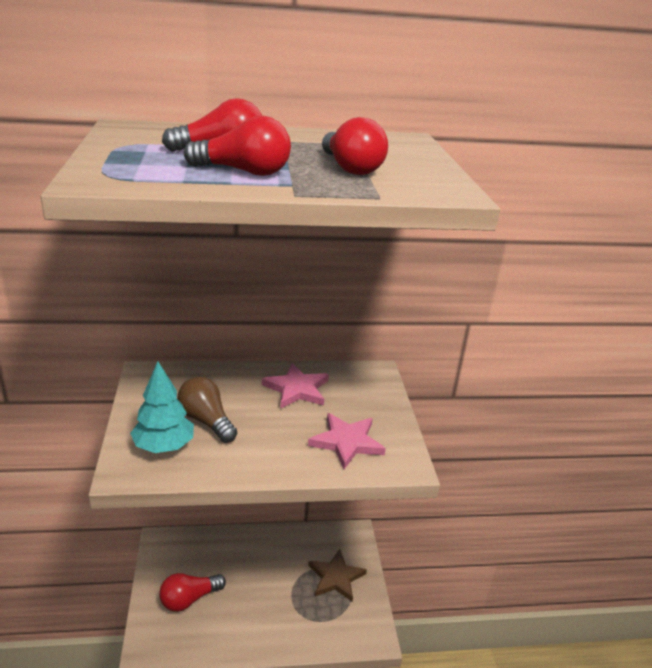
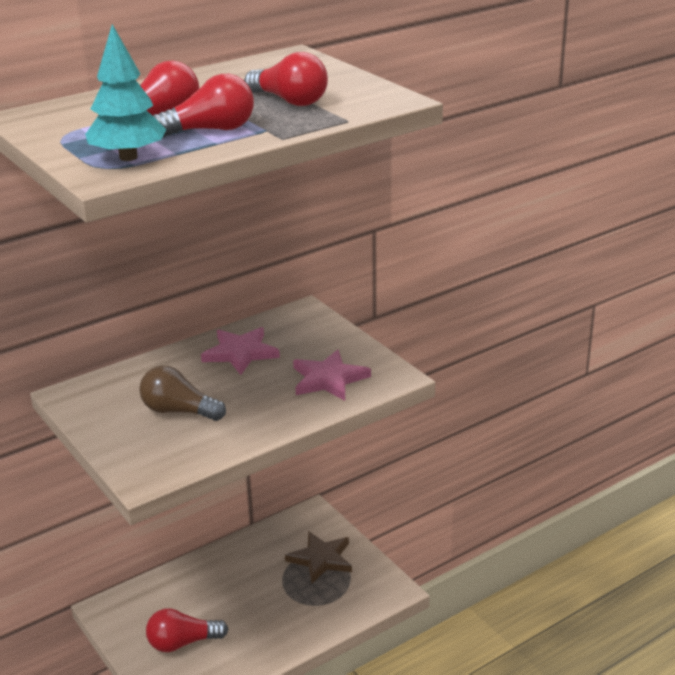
camera: 25 degrees left, 0 degrees up
(164, 446) = (159, 446): turquoise tree -> turquoise tree (128, 157)
(189, 599) = (182, 643): red light bulb -> red light bulb turned 45 degrees clockwise

